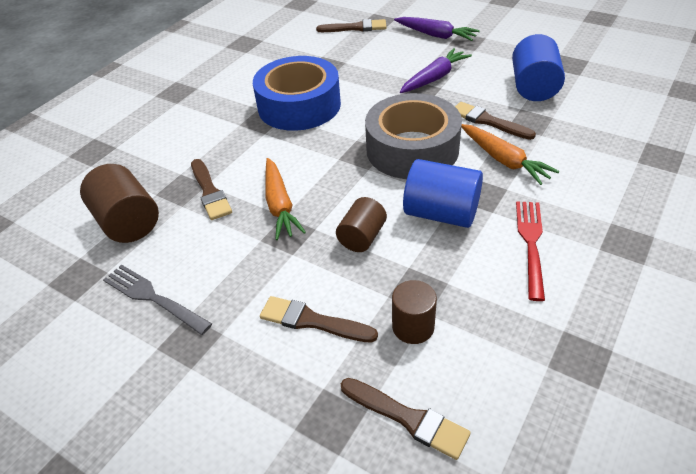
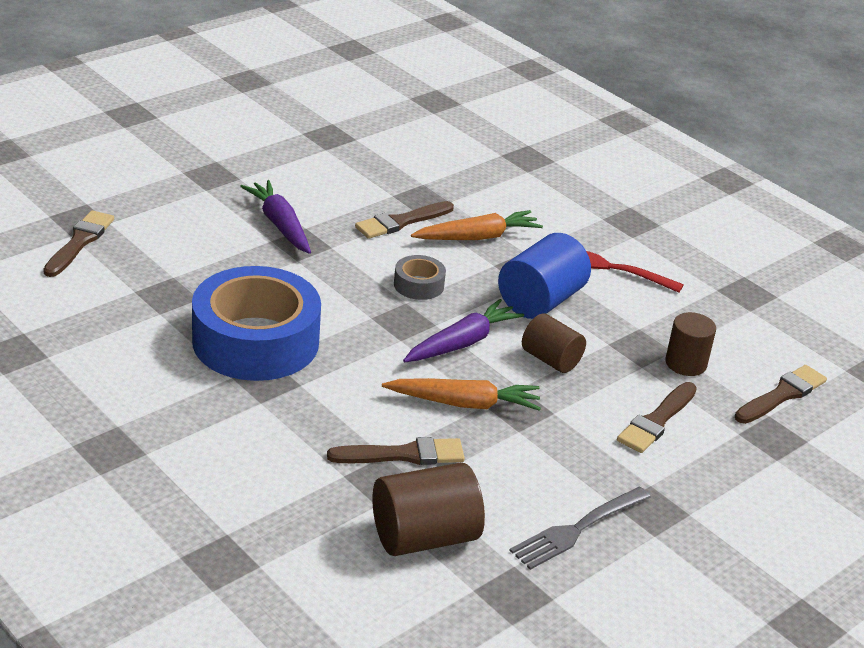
camera: 80 degrees left, 10 degrees down
(412, 149) = (418, 285): grey tape -> grey tape, size x0.43
(436, 35) = (173, 190): purple carrot -> purple carrot (462, 342)
(533, 87) = (358, 173): blue cylinder -> none

